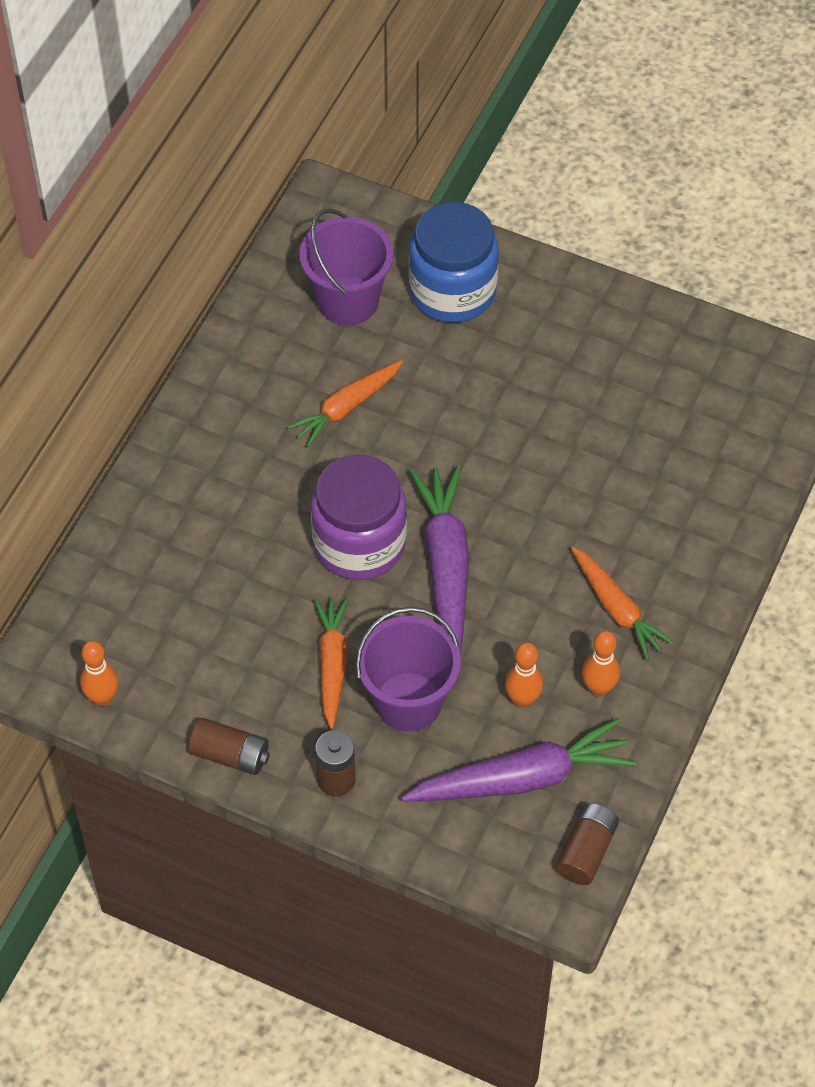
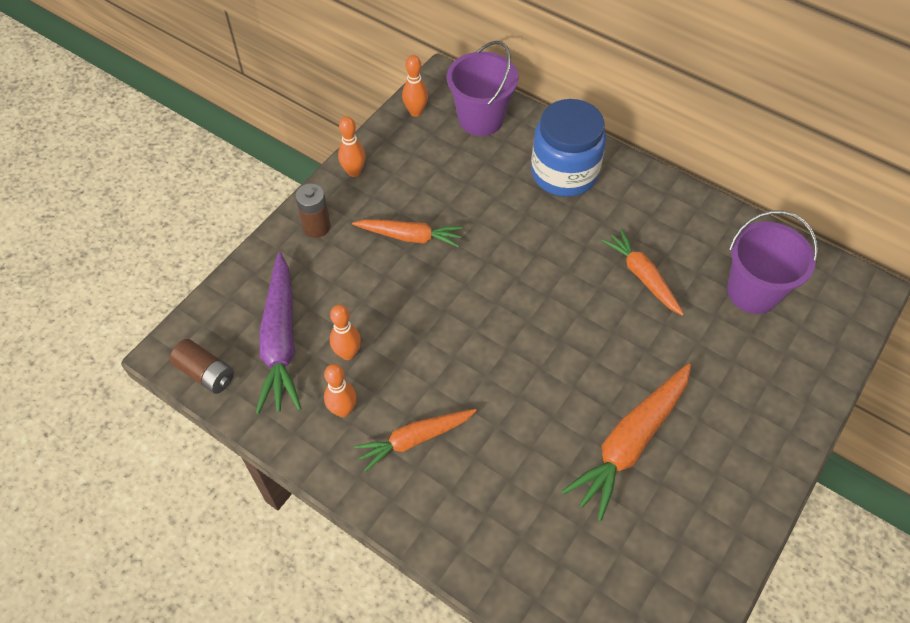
camera: 100 degrees right, 0 degrees up
(230, 755) = (354, 172): brown battery -> orange bowling pin
(359, 543) = (512, 267): purple jar -> none
(408, 701) = (367, 278): purple bucket -> purple bucket (481, 119)
(446, 566) = (481, 321): purple carrot -> none
(452, 291) = (764, 371): blue jar -> blue jar (564, 173)
(569, 407) = (630, 443): none -> orange carrot

